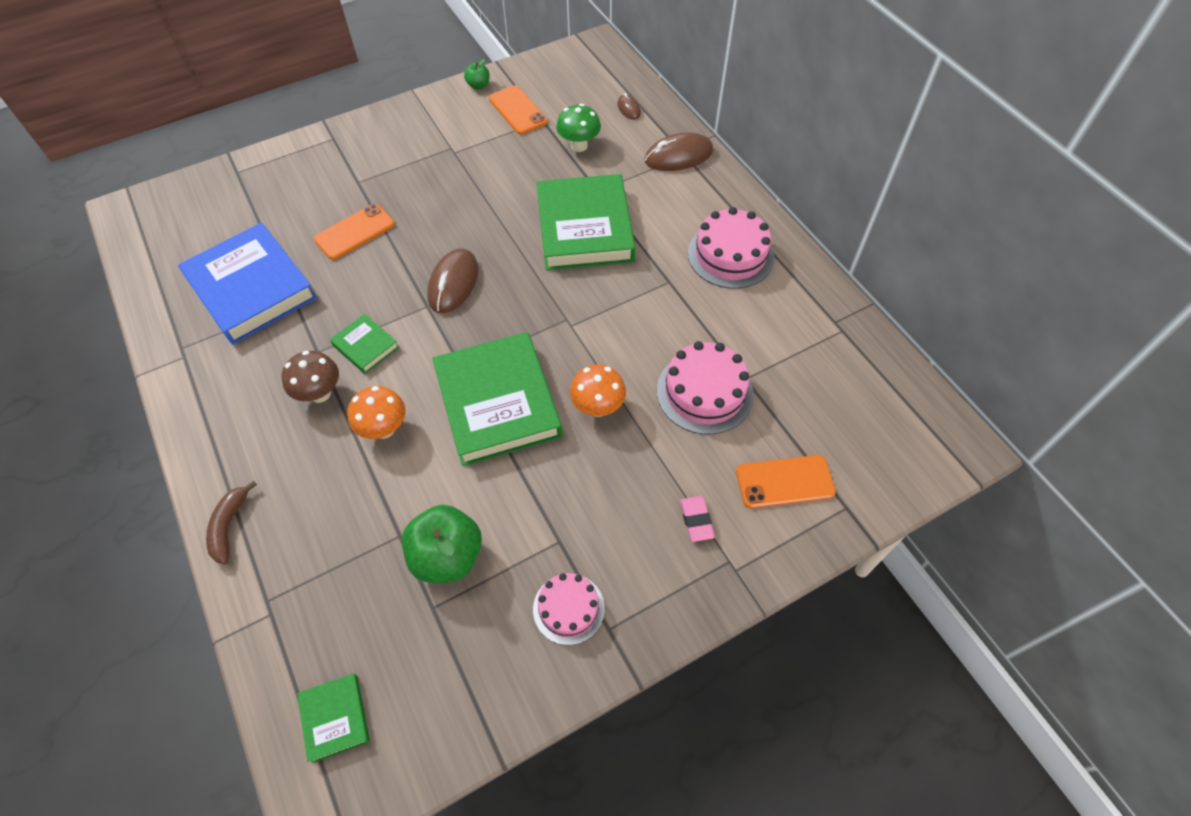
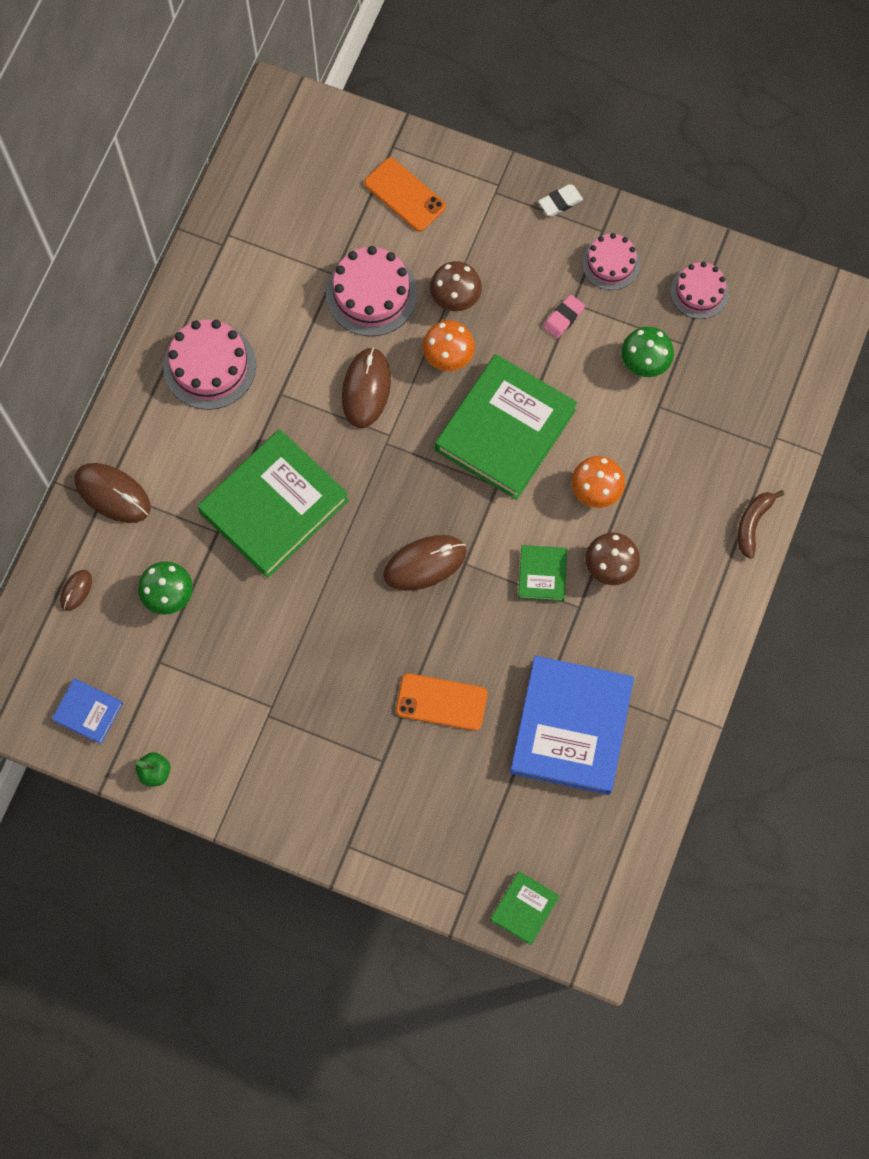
camera: 130 degrees left, 15 degrees up
(229, 526) = (752, 524): brown banana -> brown banana turned 150 degrees clockwise
(335, 718) = (790, 340): green book -> green book (524, 908)
(447, 556) = (644, 363): green apple -> green mushroom
(466, 670) = (699, 292): none -> pink cake
(517, 110) = (163, 698): orange phone -> none
(546, 78) = (88, 712): none -> blue book
(623, 335) = (366, 389): none -> brown mouse
(646, 449) = (455, 299): none -> brown mushroom
(672, 614) = (560, 202): none -> white eraser
(696, 520) = (482, 230): pink eraser -> pink eraser (563, 318)

